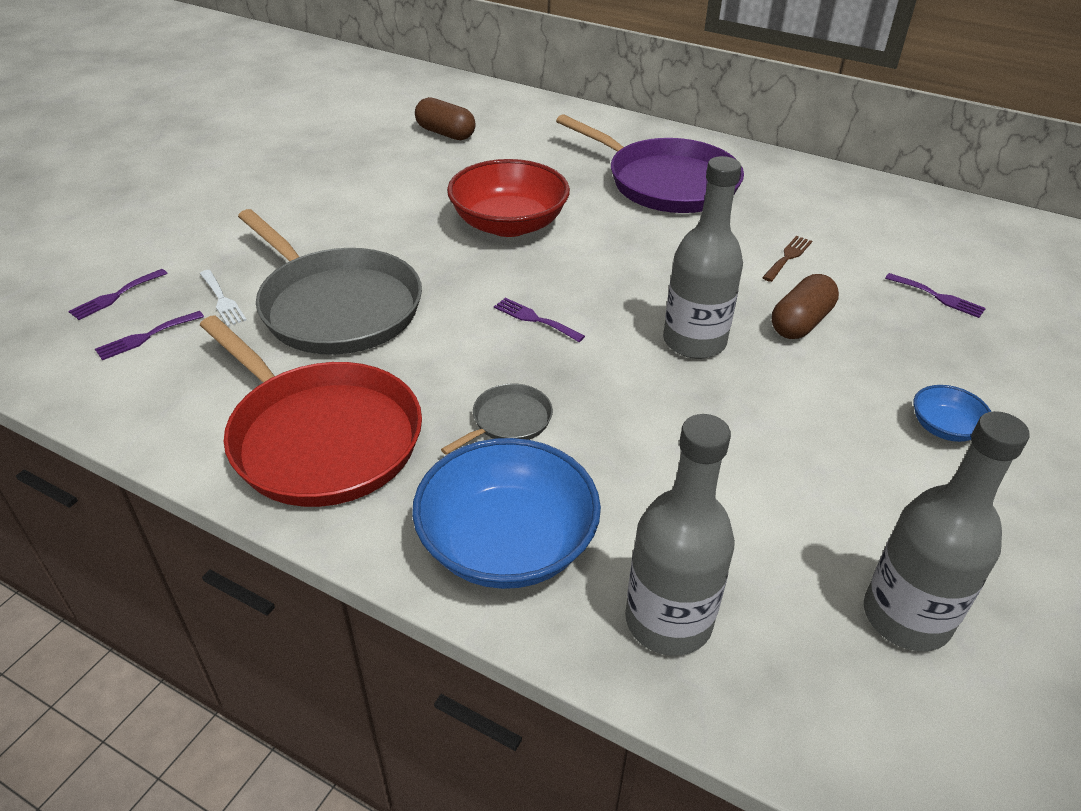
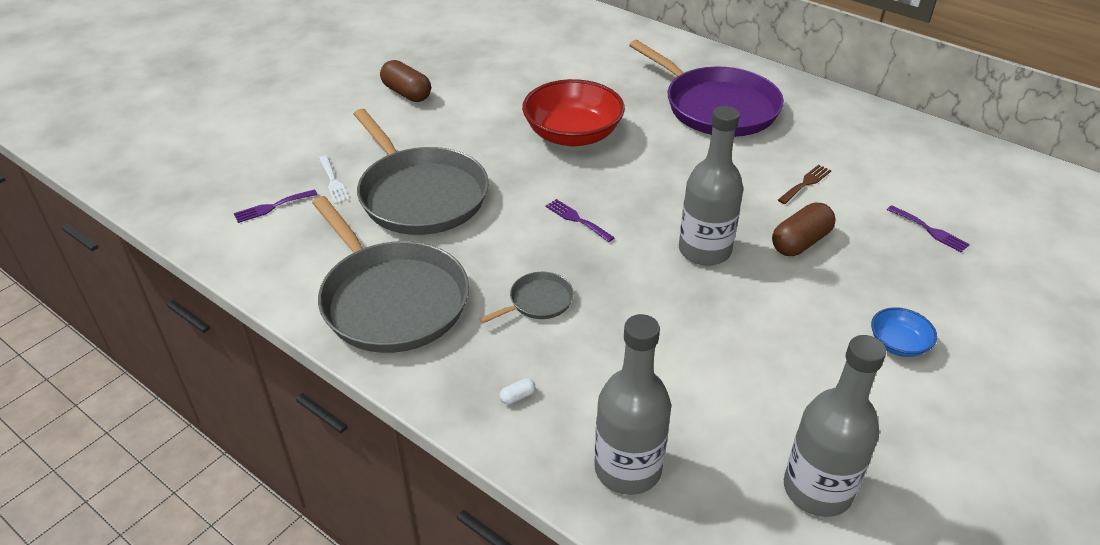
camera: 10 degrees right, 0 degrees up
(115, 296) = (253, 172): purple fork -> none
(320, 437) = (391, 299): red pan -> grey pan
(445, 133) = (536, 48): brown capsule -> brown capsule (406, 93)
(507, 543) = (517, 396): blue bowl -> white capsule

